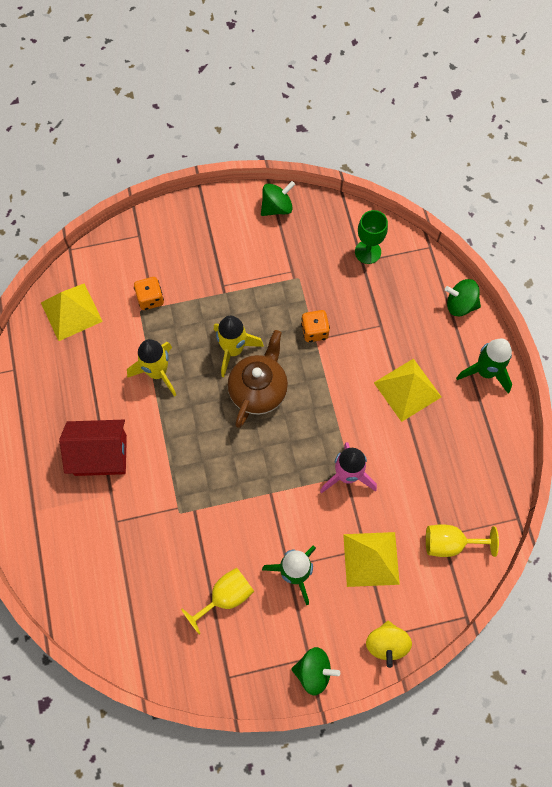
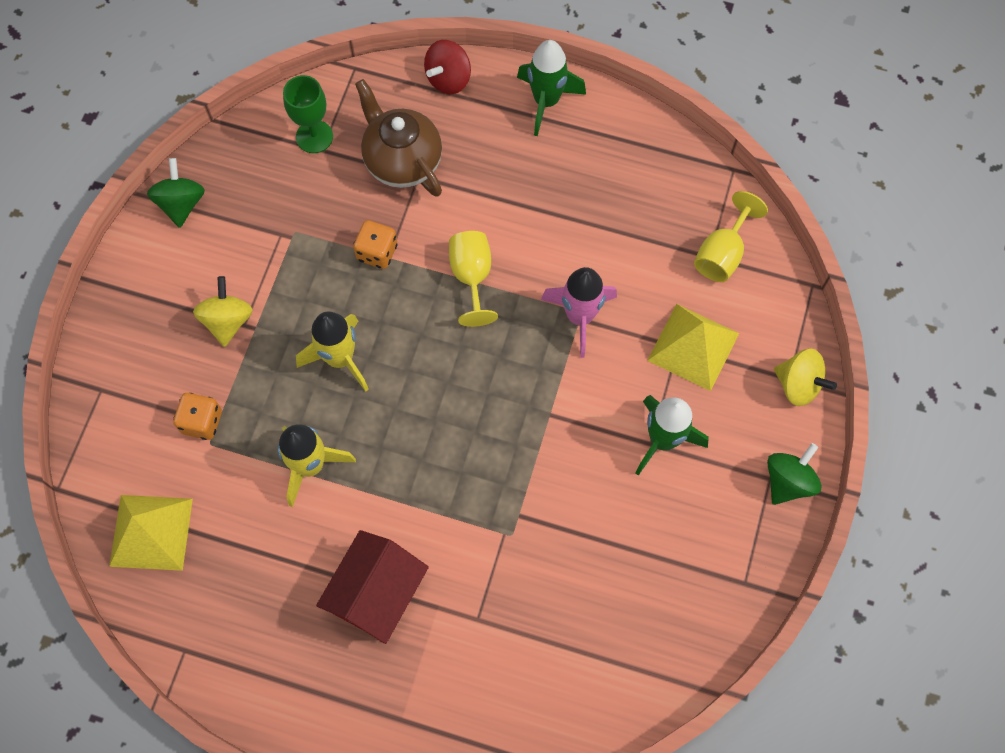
camera: 60 degrees left, 0 degrees up
(219, 275) = (228, 321): none -> yellow spinning top
(225, 597) = (647, 534): yellow goblet -> yellow goblet (472, 277)
(258, 390) = (412, 358): brown teapot -> brown teapot (402, 161)
(407, 389) = (515, 193): yellow pyramid -> none
(460, 305) = (448, 79): green spinning top -> red spinning top

